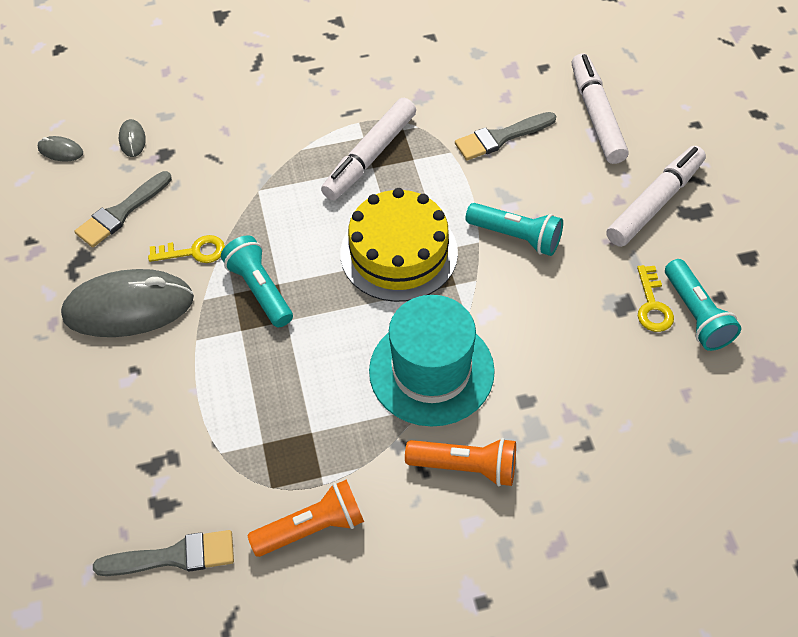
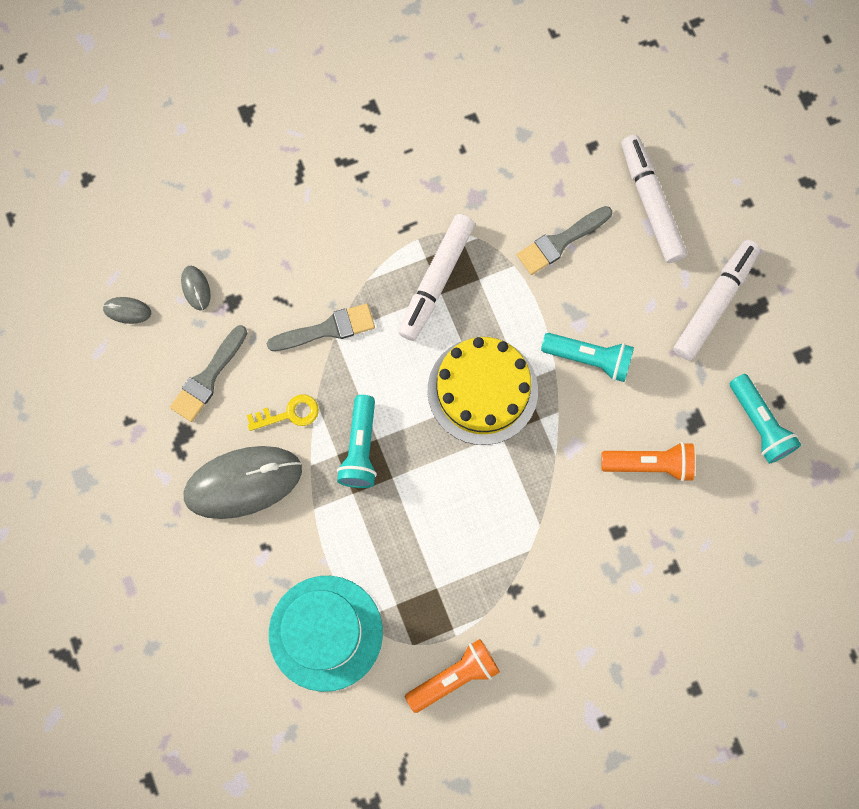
camera: 10 degrees left, 20 degrees up
(174, 556) = (344, 718): grey brush -> grey brush (327, 329)
(260, 290) = (360, 448): turquoise flashlight -> turquoise flashlight turned 135 degrees counterclockwise
(431, 371) = (531, 513): turquoise hat -> turquoise hat (325, 633)
(465, 466) = (574, 603): orange flashlight -> orange flashlight (649, 464)
(652, 305) = (720, 419): yellow key -> none

